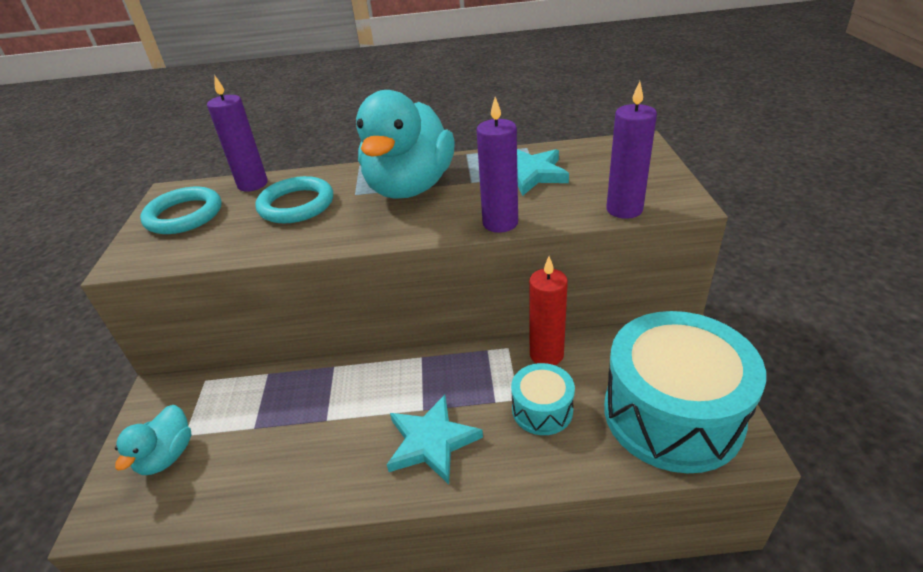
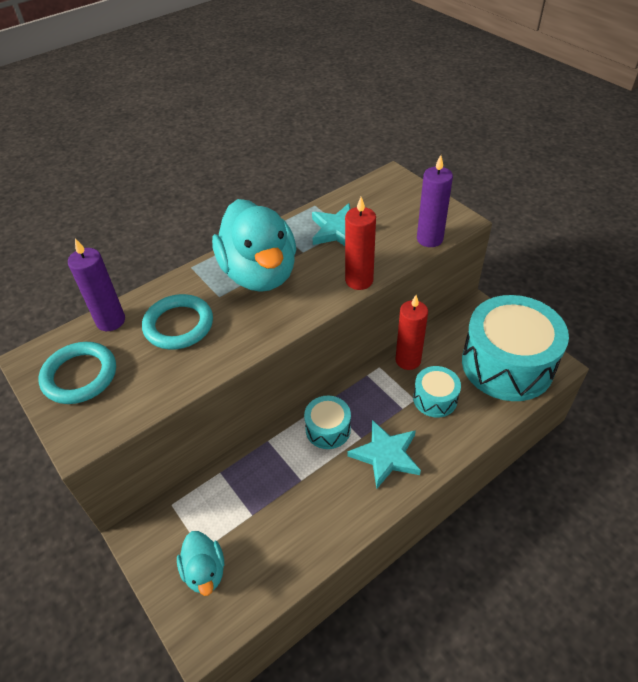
camera: 35 degrees left, 10 degrees up
(398, 384) = (328, 429): none -> turquoise drum
(500, 223) = (359, 280): purple candle -> red candle

